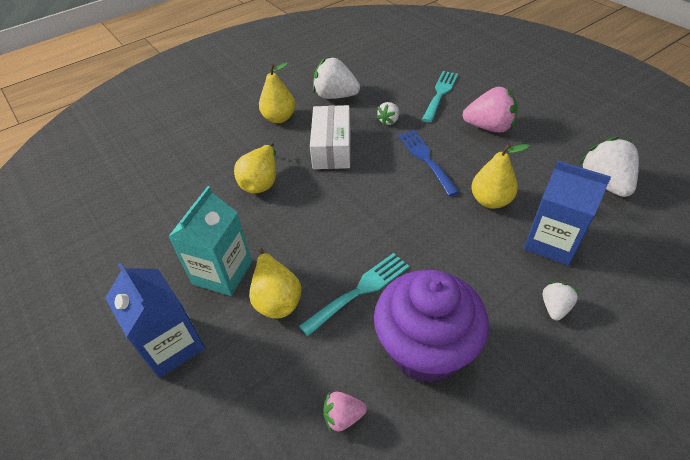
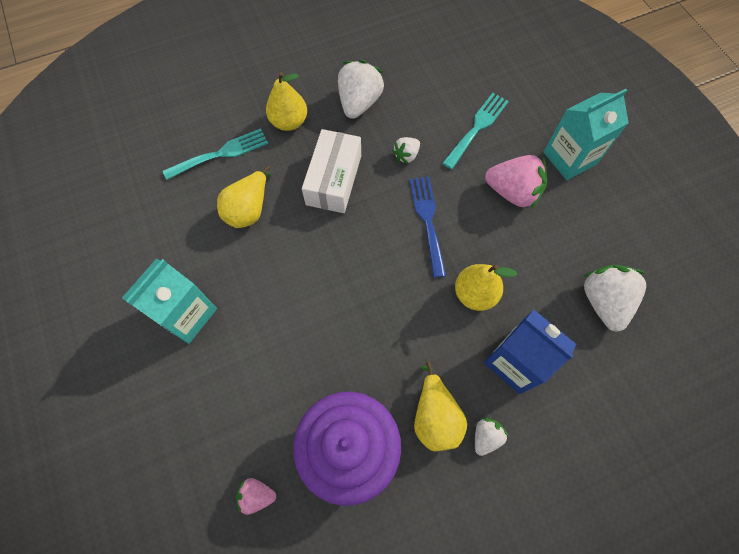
camera: 10 degrees right, 20 degrees up
(172, 345) = (126, 383): blue carton -> none
(276, 298) = (230, 357): yellow pear -> yellow pear (435, 416)
(335, 96) = (359, 103): white strawberry -> white strawberry turned 75 degrees clockwise
(360, 290) = (309, 369): turquoise fork -> turquoise fork (221, 153)
(524, 98) = (569, 158): none -> turquoise carton

